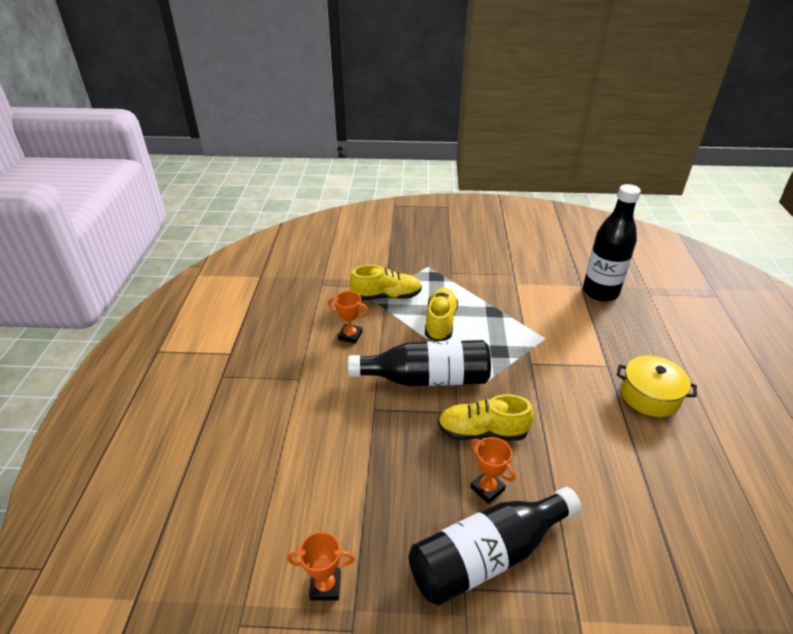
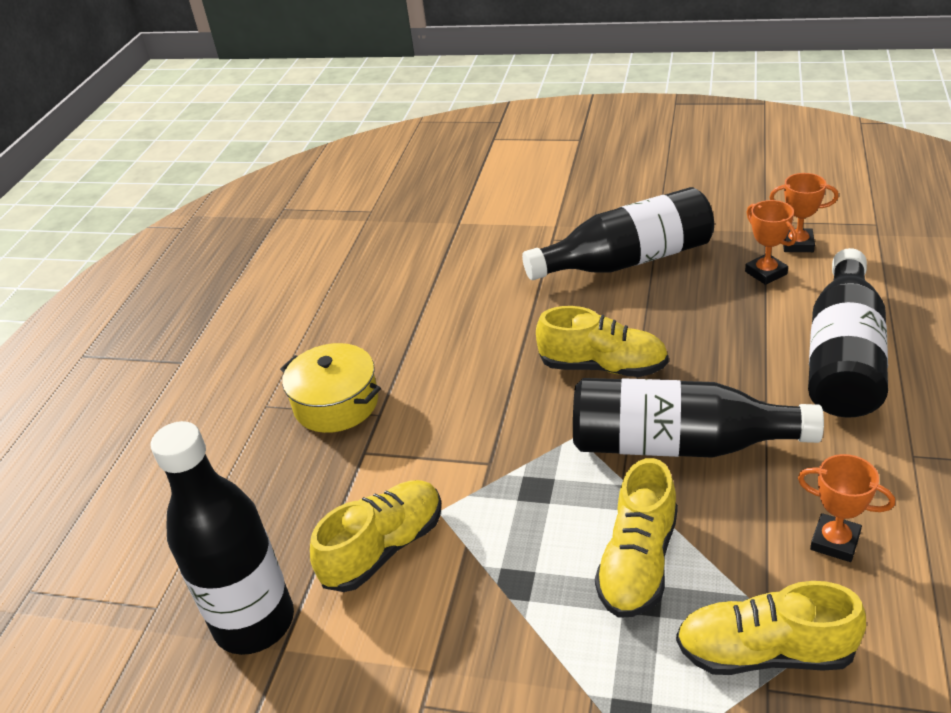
camera: 165 degrees left, 0 degrees up
(318, 445) = (843, 357): none -> black bottle
(487, 488) = (613, 310): orange trophy -> orange trophy (766, 273)
(562, 321) = (384, 548): none -> yellow shoe

